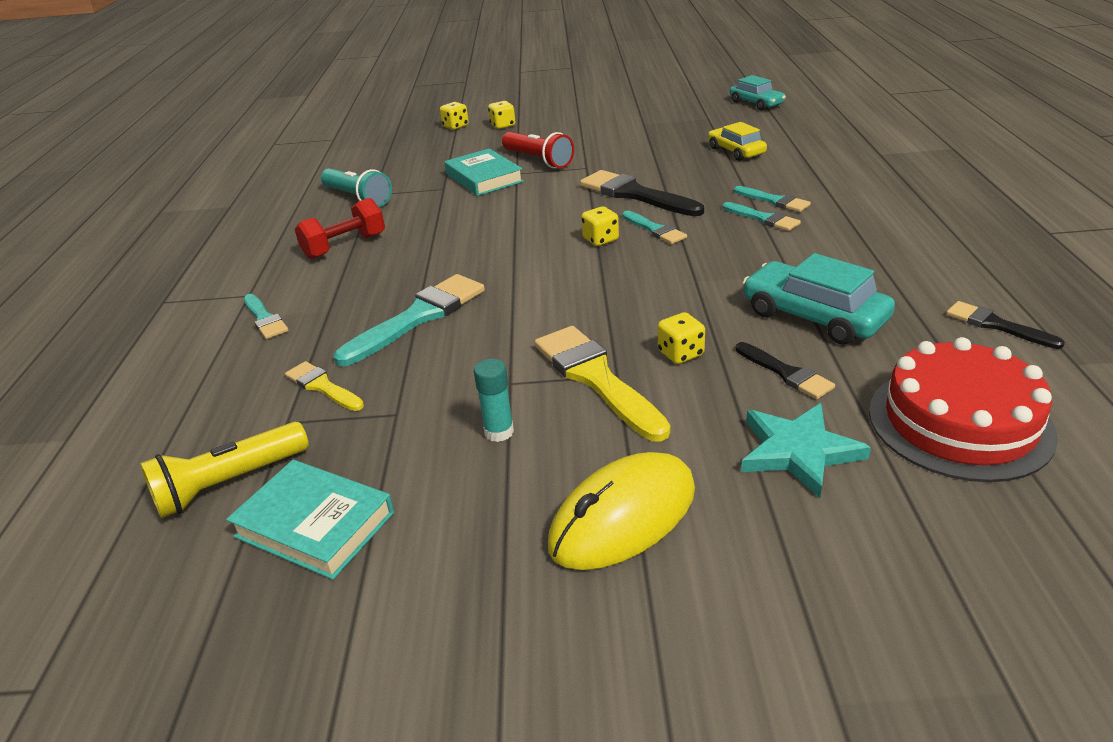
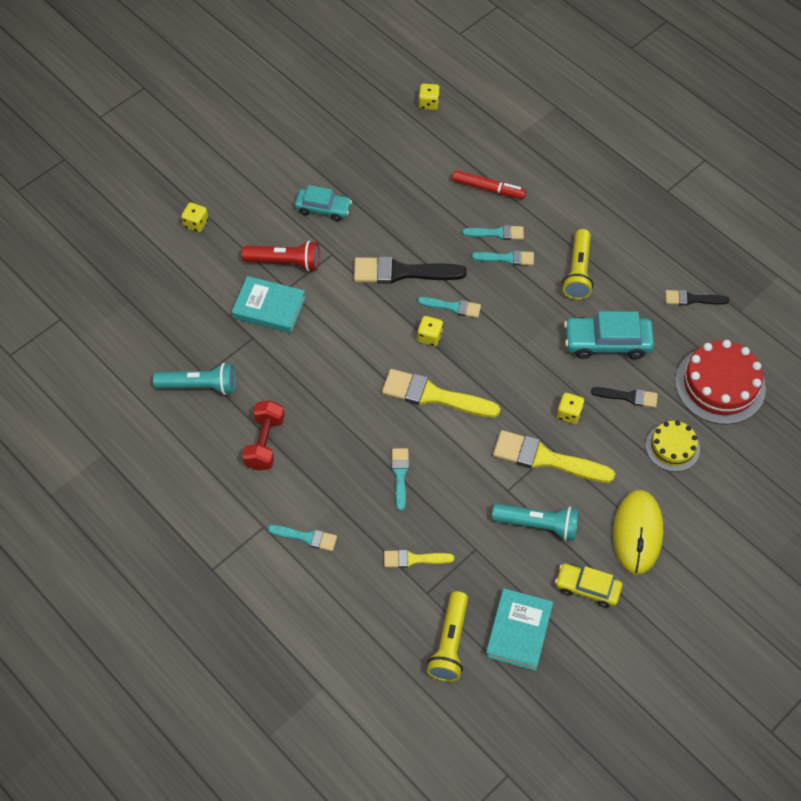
camera: 45 degrees left, 25 degrees up
(315, 524) = (518, 631): turquoise book -> turquoise book turned 60 degrees counterclockwise
(418, 317) = (400, 475): turquoise brush -> turquoise brush, size x0.56
(455, 126) = (154, 245): yellow dice -> yellow dice (429, 103)
(499, 432) = (538, 525): turquoise glue stick -> turquoise flashlight
(543, 278) = (433, 395): none -> yellow brush
(736, 151) = (420, 178): yellow car -> yellow car (587, 588)
(756, 103) = (373, 93): turquoise car -> turquoise car (323, 208)
(798, 451) = (672, 447): turquoise star -> yellow cake
(802, 174) = (488, 188): none -> red marker
(842, 252) = (578, 272): none -> yellow flashlight

